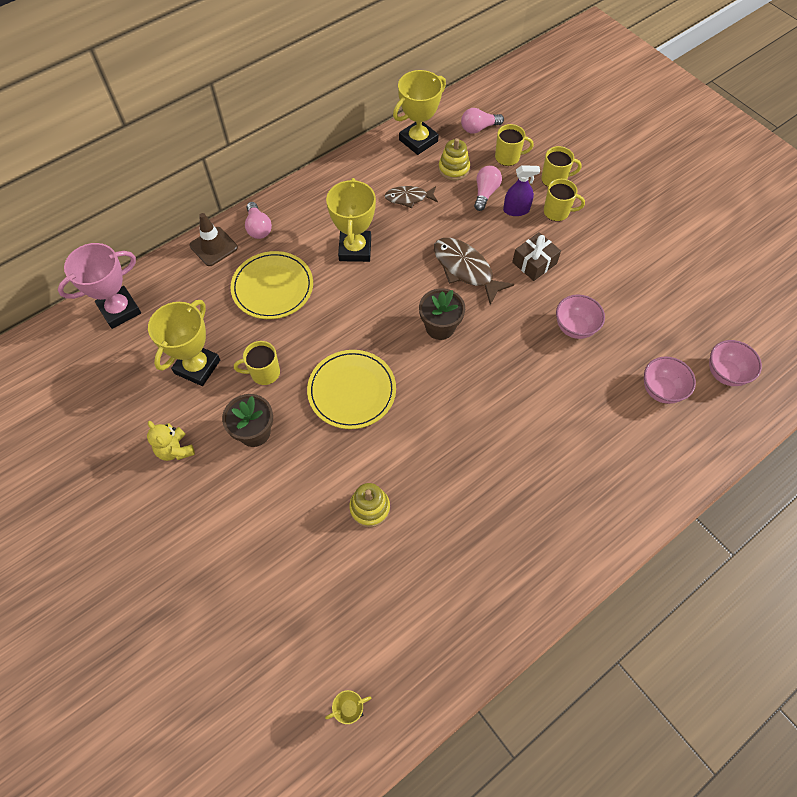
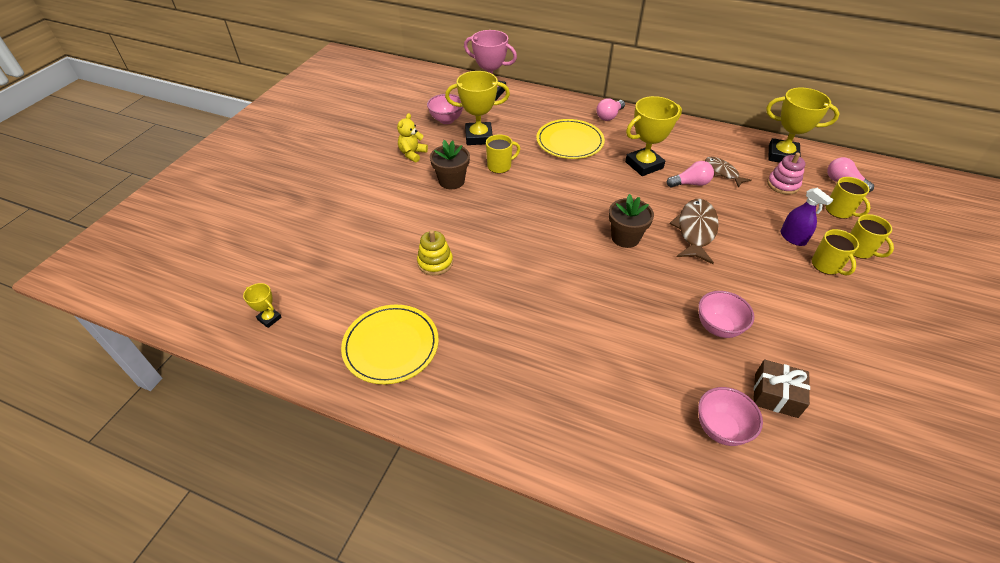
camera: 60 degrees right, 15 degrees down
(213, 246) = (573, 105): brown traffic cone -> none
(264, 373) = (500, 166): yellow mug -> yellow mug turned 105 degrees clockwise
(352, 391) = (523, 213): yellow plate -> yellow plate (391, 346)
(454, 169) = (783, 185): yellow stacking toy -> pink stacking toy
(485, 193) = (784, 212): pink light bulb -> pink light bulb (690, 183)
(534, 263) = (753, 271): brown gift -> brown gift (776, 395)
(725, 373) = (803, 488): pink bowl -> pink bowl (446, 120)

